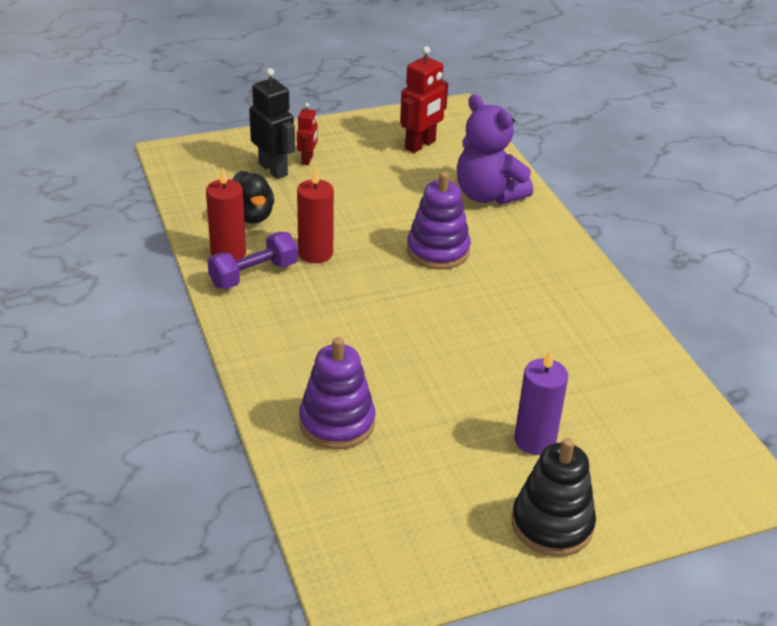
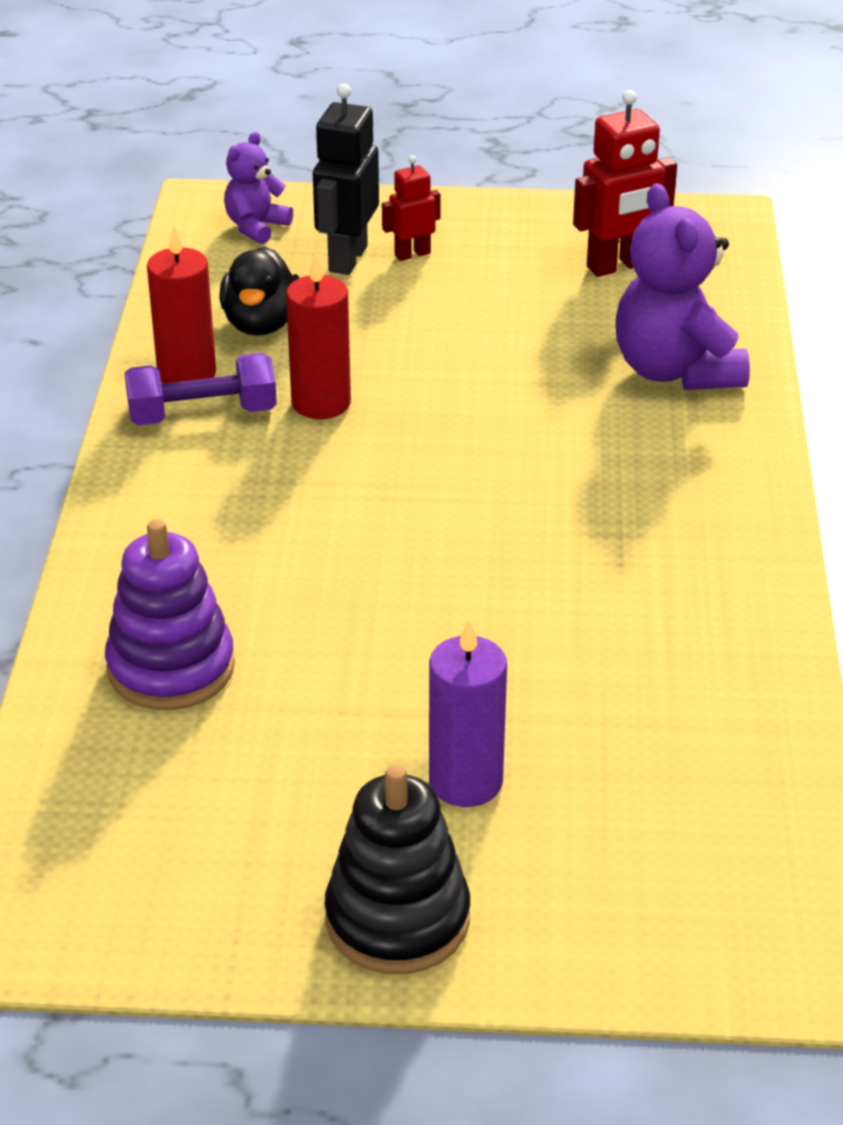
camera: 25 degrees right, 0 degrees up
(209, 161) = (256, 227): none -> purple teddy bear
(273, 169) = (347, 259): black robot -> black robot turned 150 degrees counterclockwise
(307, 160) = (412, 254): red robot -> red robot turned 150 degrees counterclockwise
(438, 251) = (523, 443): purple stacking toy -> none

